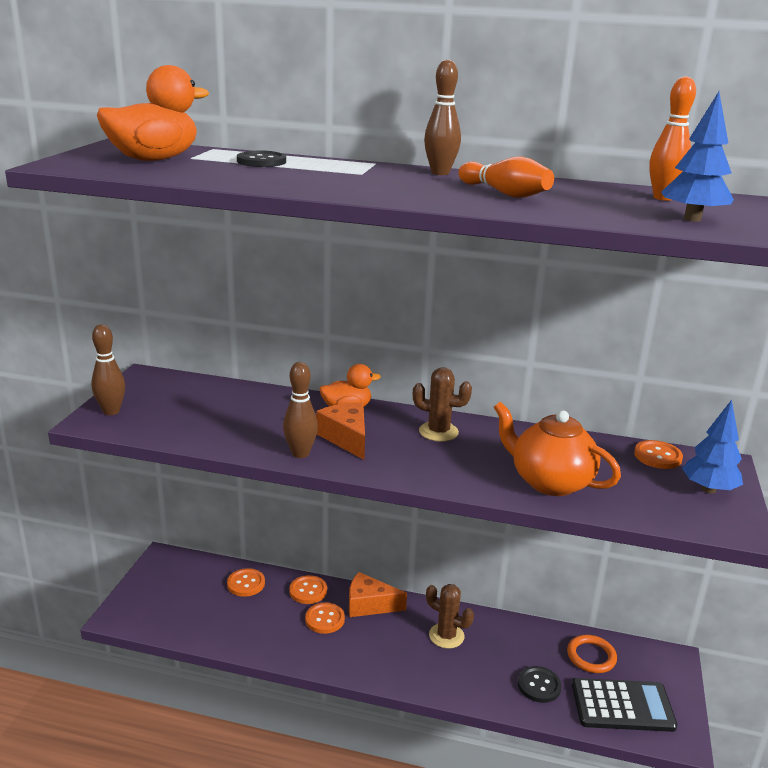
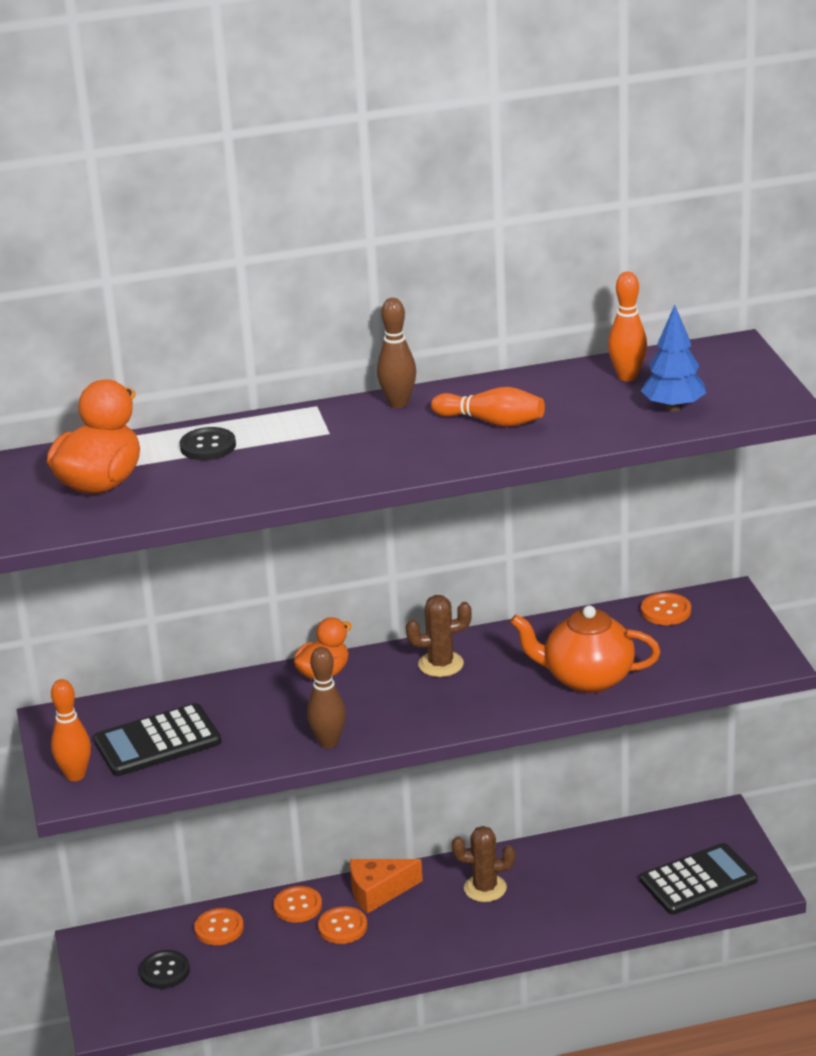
camera: 25 degrees left, 5 degrees up
(111, 411) = (75, 775): brown bowling pin -> orange bowling pin
(188, 411) = (157, 742): none -> black calculator
(346, 438) = (357, 707): orange cheese -> none
(539, 685) = (609, 896): black button -> black button (164, 971)
(591, 656) = (643, 846): orange ring -> none
(708, 489) = (729, 630): blue tree -> none

